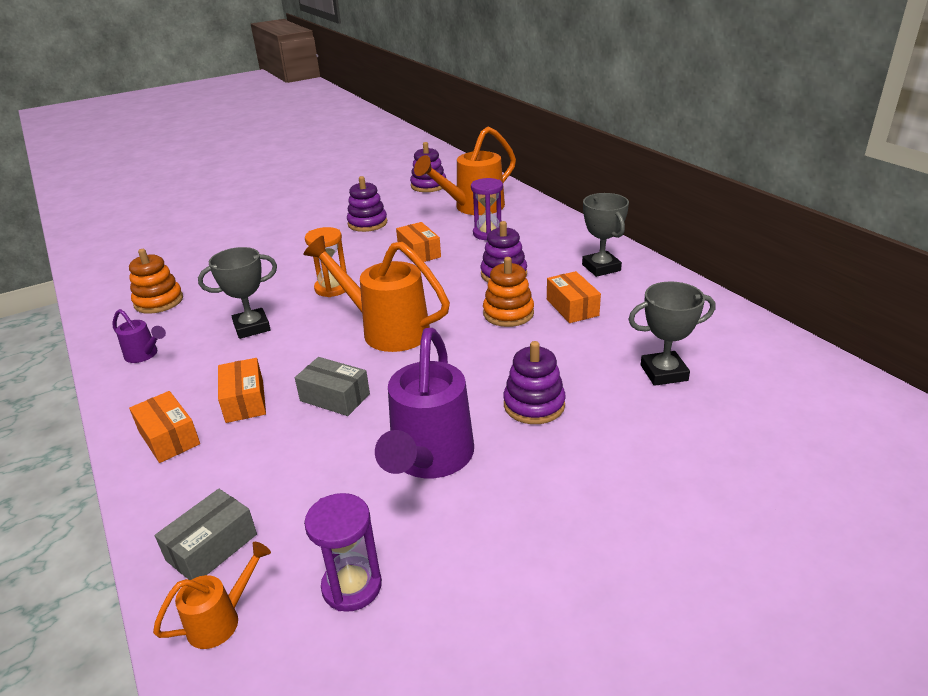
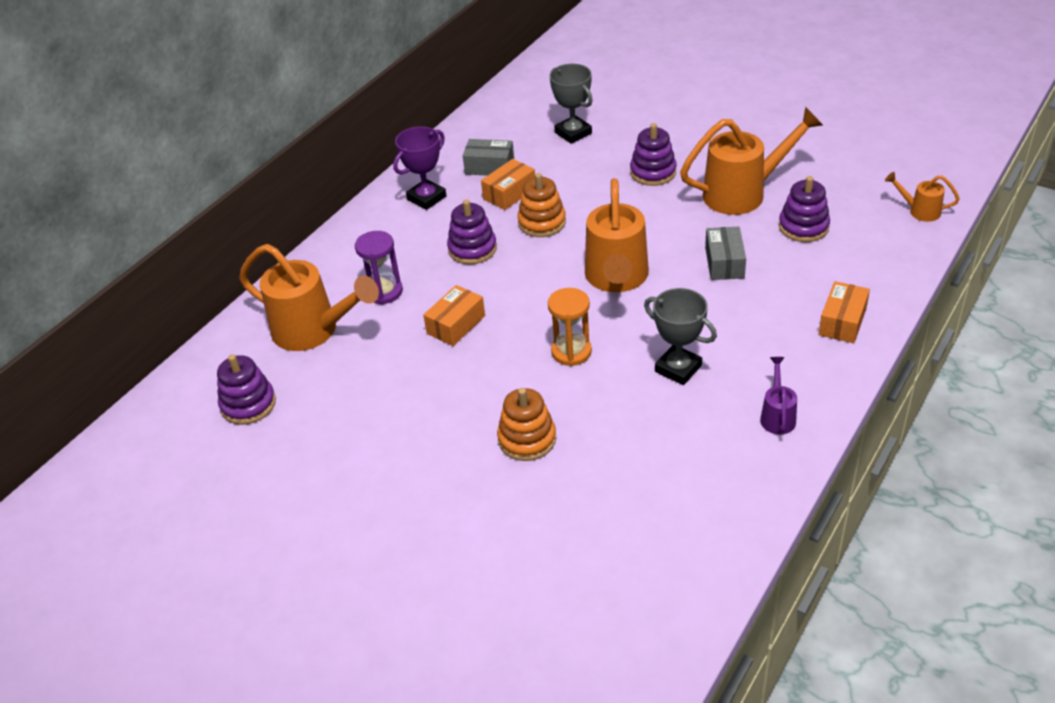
camera: 115 degrees left, 10 degrees up
(159, 301) = (692, 480): orange stacking toy -> orange stacking toy (527, 439)
(212, 547) = (890, 241): grey box -> grey box (489, 167)
(245, 401) = (771, 307): orange box -> none
(352, 586) = (855, 180): purple hourglass -> none
(367, 223) = (399, 405): purple stacking toy -> purple stacking toy (803, 227)
(429, 459) = (743, 193): purple watering can -> orange watering can
(601, 268) = (426, 198): grey trophy -> purple trophy

